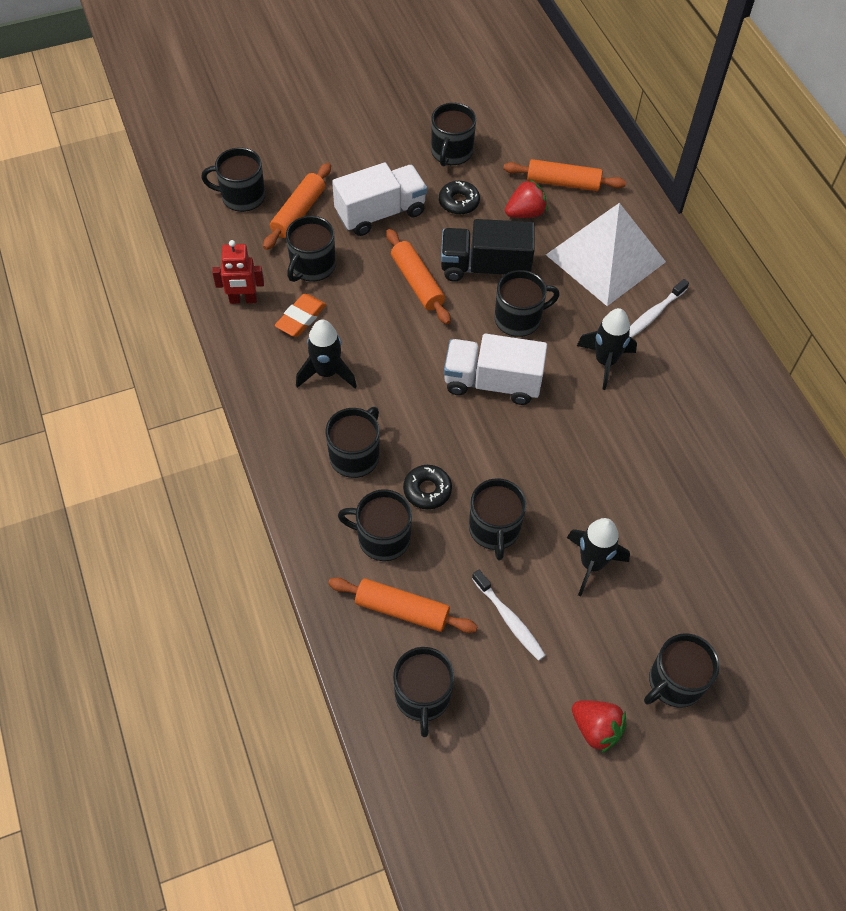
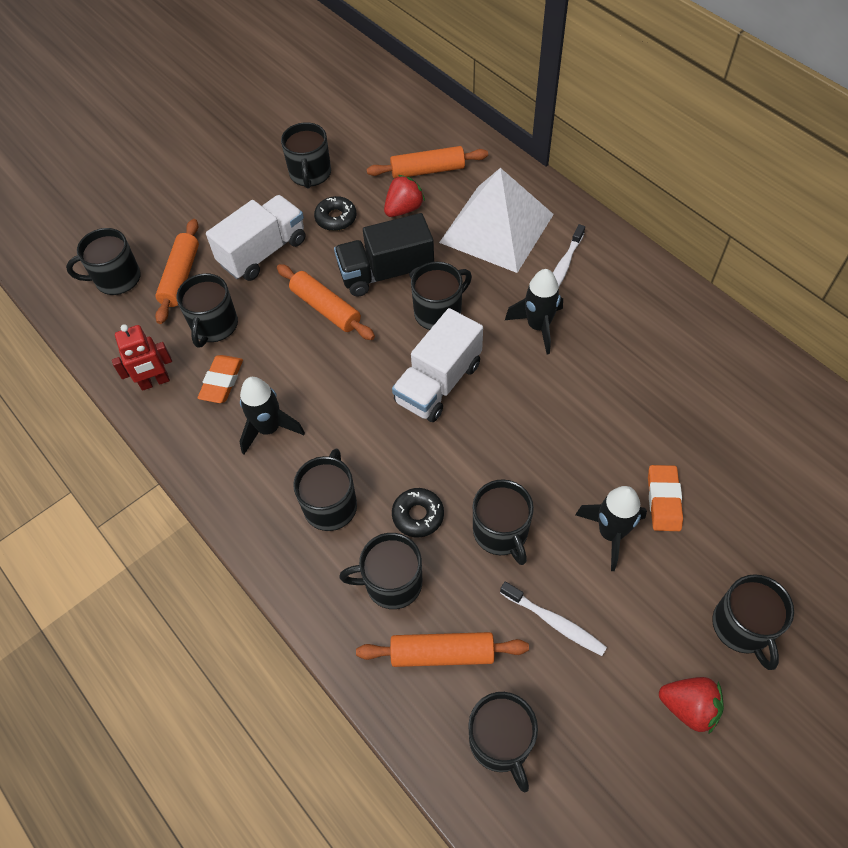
camera: 15 degrees left, 0 degrees up
(492, 382) = (438, 383): white truck -> white truck turned 45 degrees counterclockwise
(652, 553) = (663, 500): none -> orange eraser
(674, 682) = (742, 627): black mug -> black mug turned 45 degrees counterclockwise

